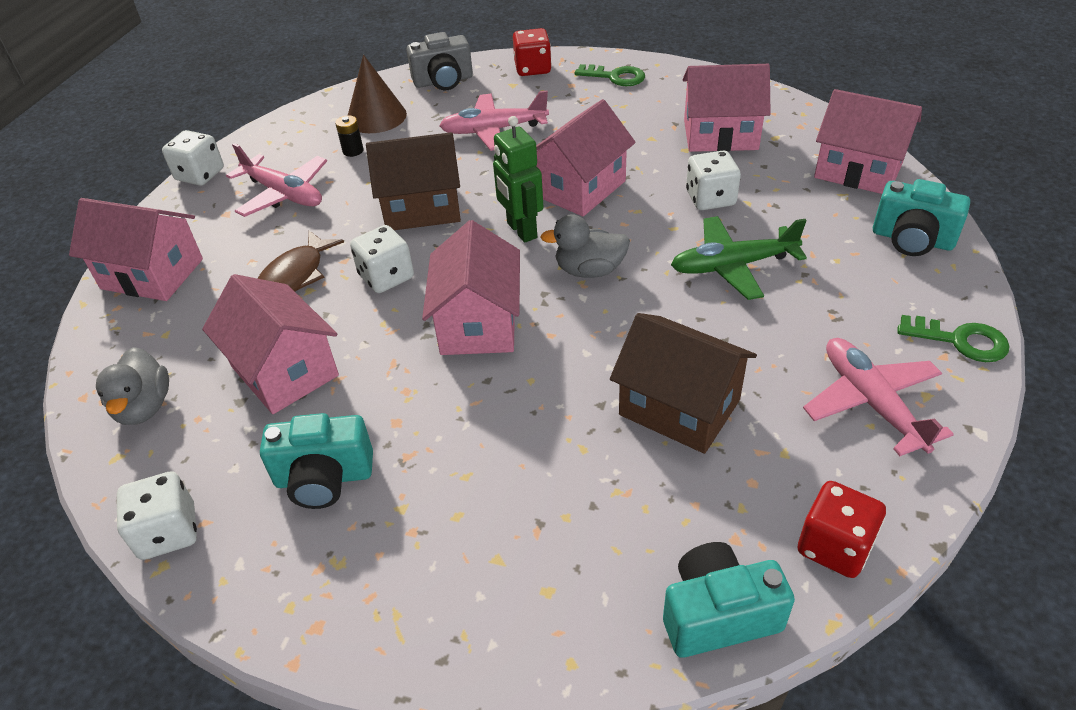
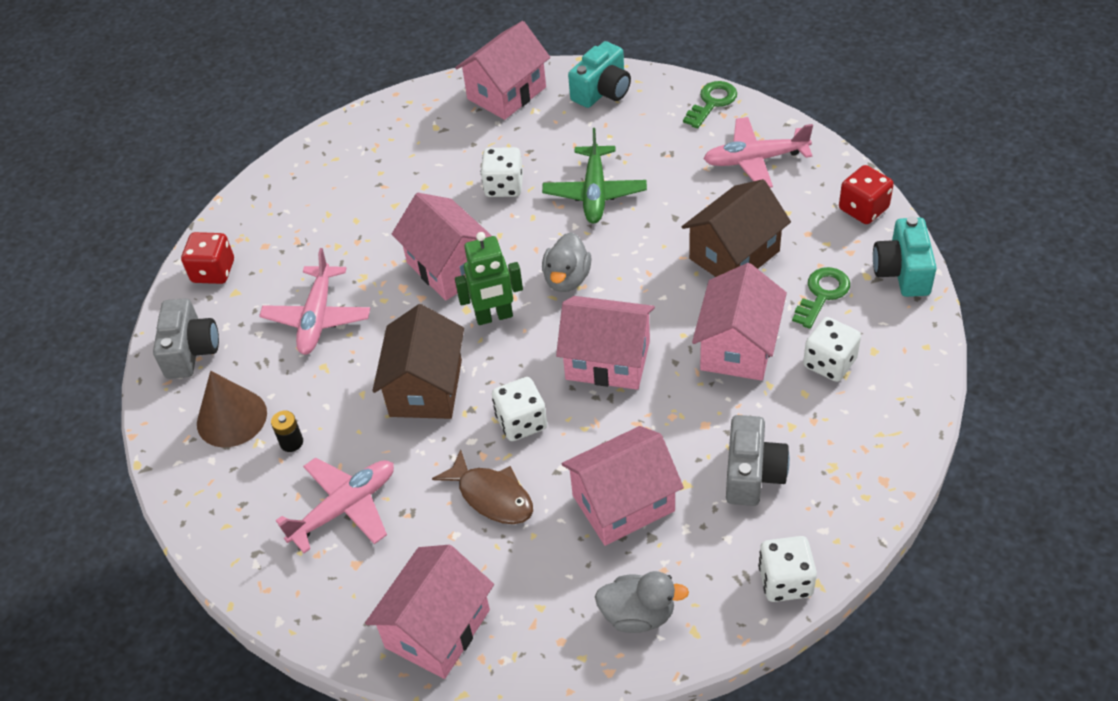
camera: 75 degrees left, 5 degrees up
(200, 175) = (263, 595): white dice -> white dice (829, 363)
(324, 478) = (752, 474): turquoise camera -> grey camera
(615, 77) = (272, 210): green key -> green key (822, 294)
(720, 135) = (414, 159): pink house -> pink house (738, 347)

